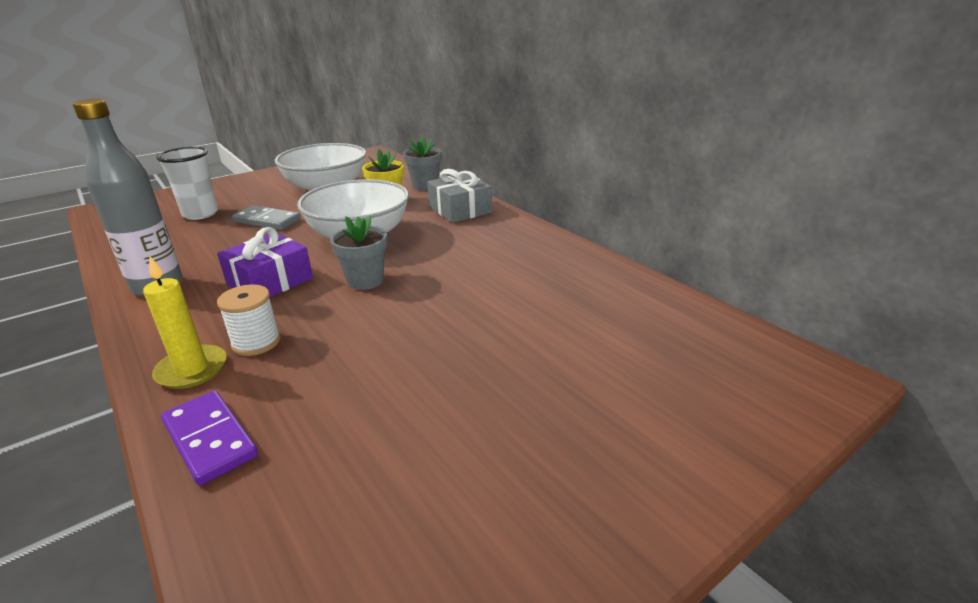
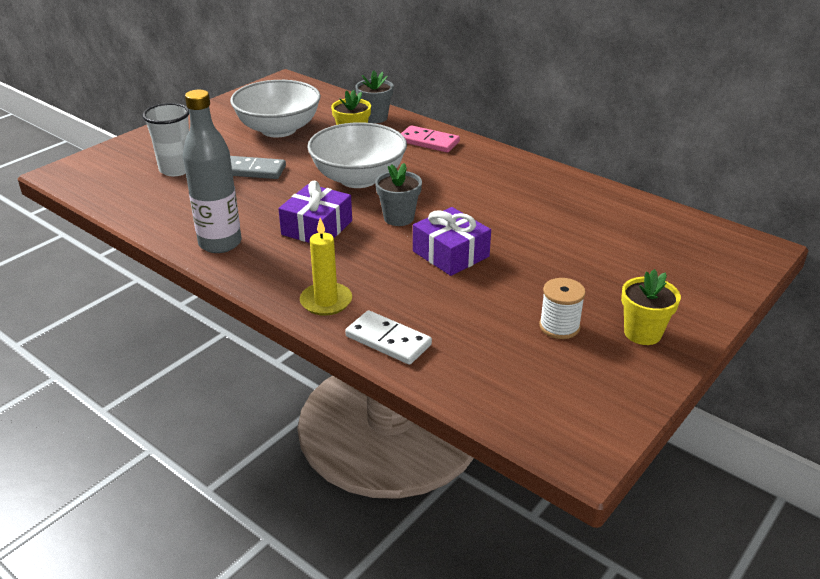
camera: 15 degrees left, 5 degrees up
(210, 439) = (388, 340): purple domino -> white domino
(256, 342) = (355, 276): white spool -> white spool (559, 326)
(389, 329) = (450, 254): none -> purple gift
(460, 210) = (428, 142): grey gift -> pink domino
(581, 495) = (642, 333): none -> yellow flower pot

